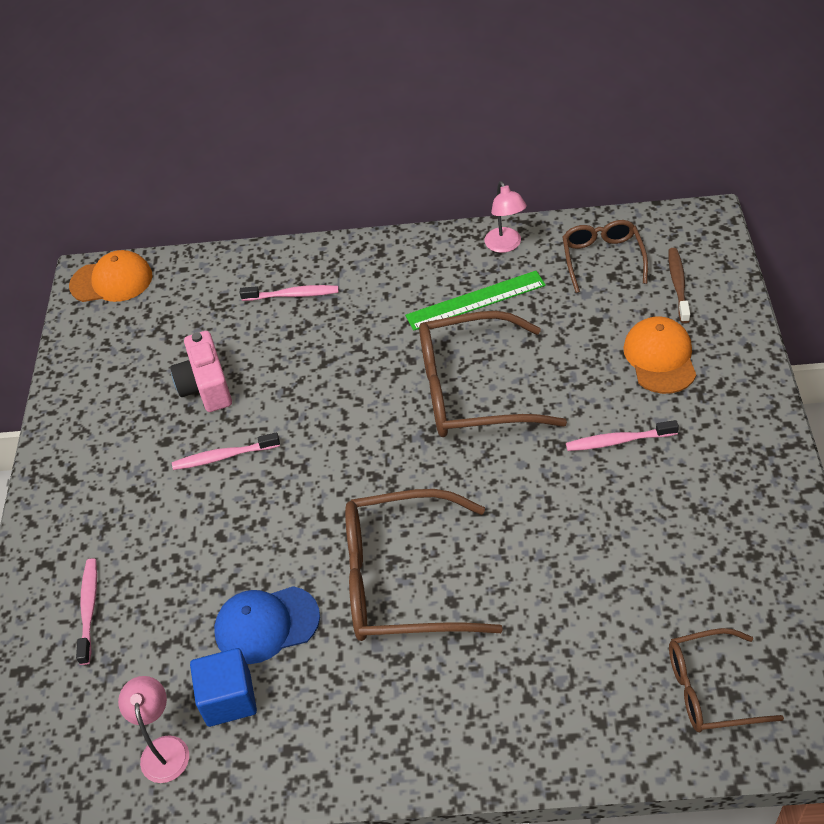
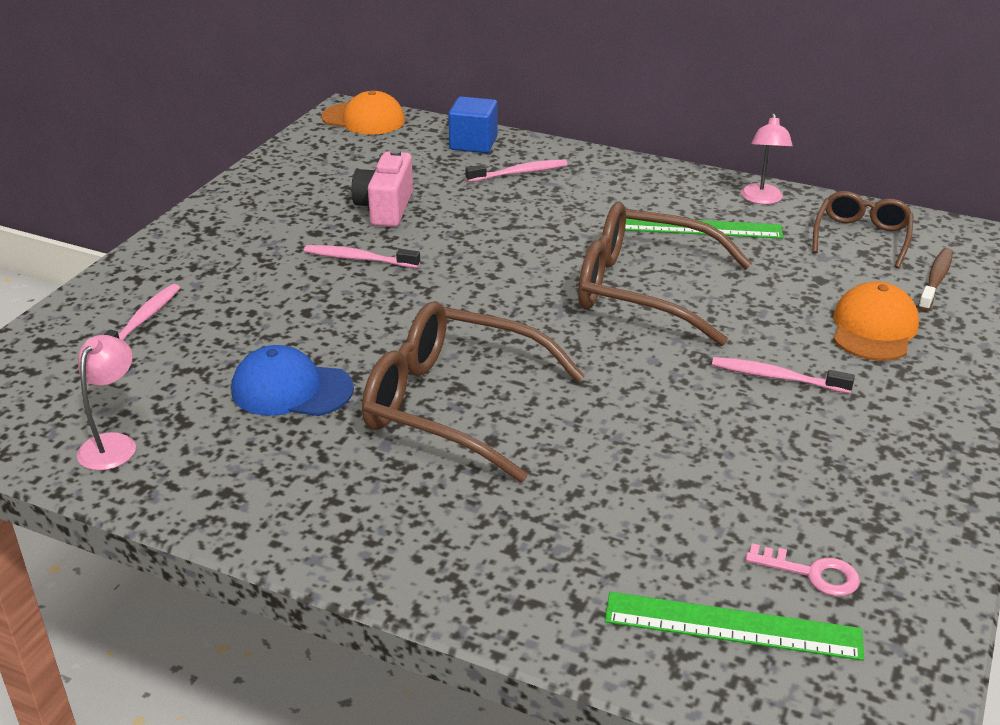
camera: 20 degrees right, 15 degrees down
(229, 699) = (206, 430): blue cube -> blue cube (473, 143)
(292, 295) = (519, 173): pink toothbrush -> pink toothbrush turned 45 degrees counterclockwise
(709, 689) = (732, 626): brown glasses -> green ruler
(735, 618) = (811, 573): none -> pink key

